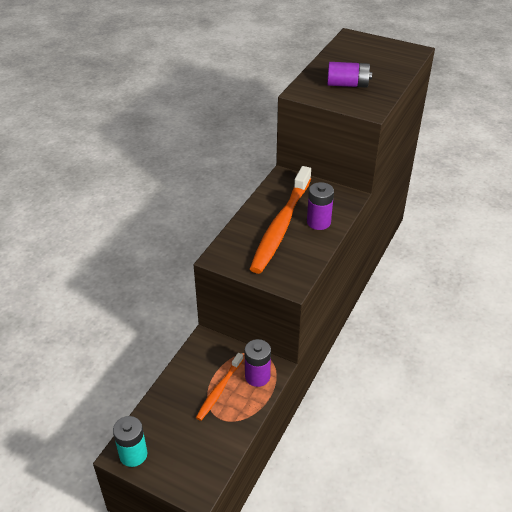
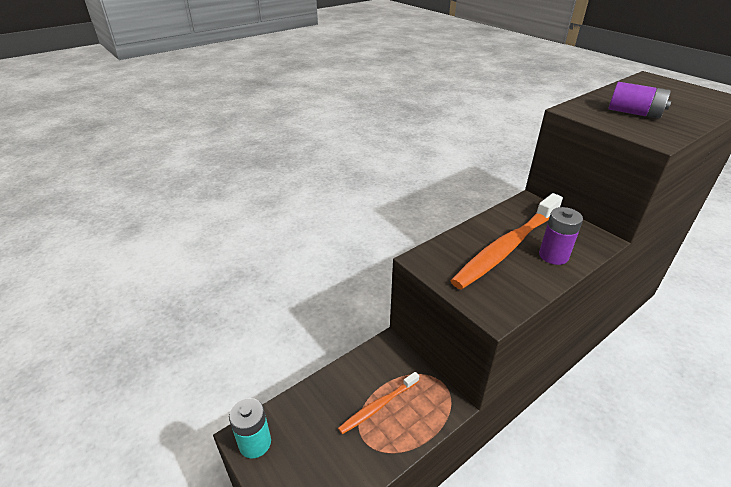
camera: 25 degrees right, 5 degrees down
(257, 376) = (426, 407): purple battery -> none

